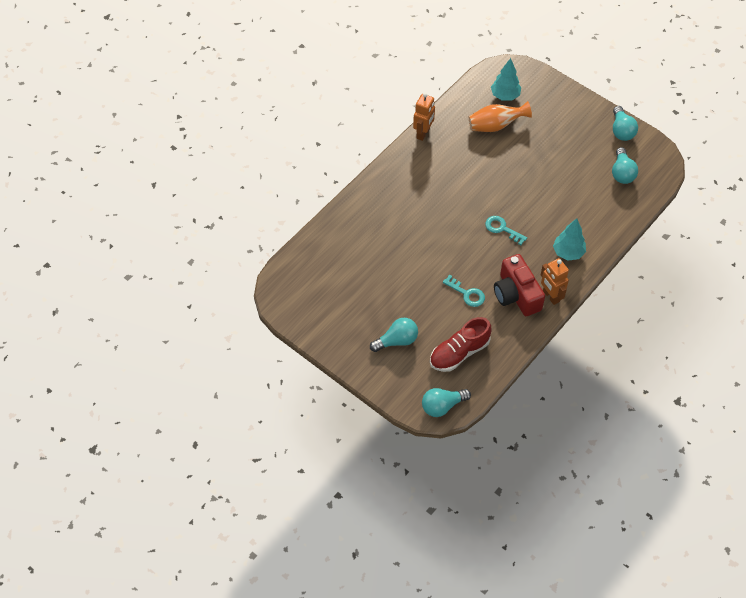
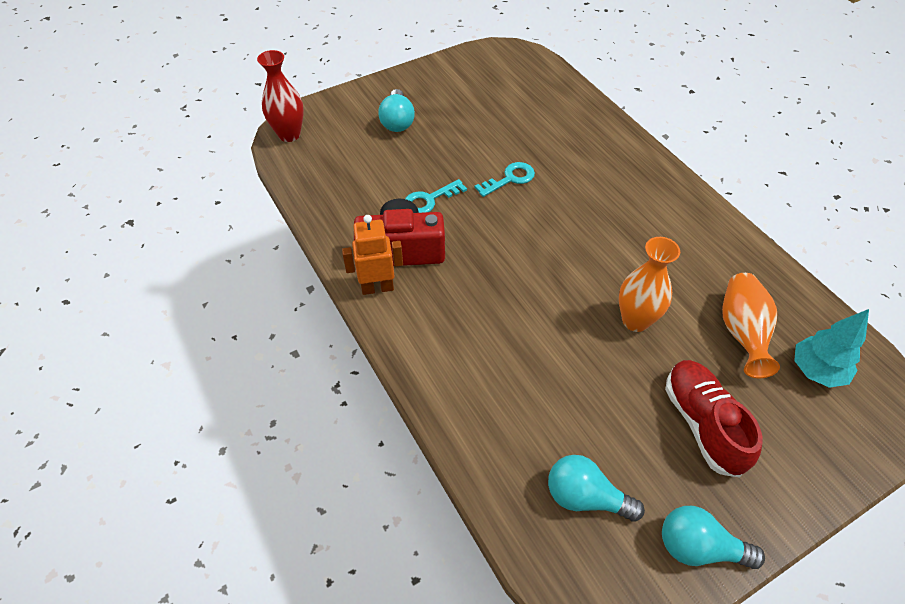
camera: 110 degrees right, 5 degrees down
(423, 133) = (737, 235): orange robot -> none
(442, 406) = (289, 134): turquoise light bulb -> red vase
(459, 353) = (348, 167): red shoe -> red shoe (702, 423)
(502, 229) = (522, 271): turquoise key -> turquoise key (510, 179)
(511, 170) = (635, 320): none -> orange vase
(568, 252) = (443, 339): turquoise tree -> none

